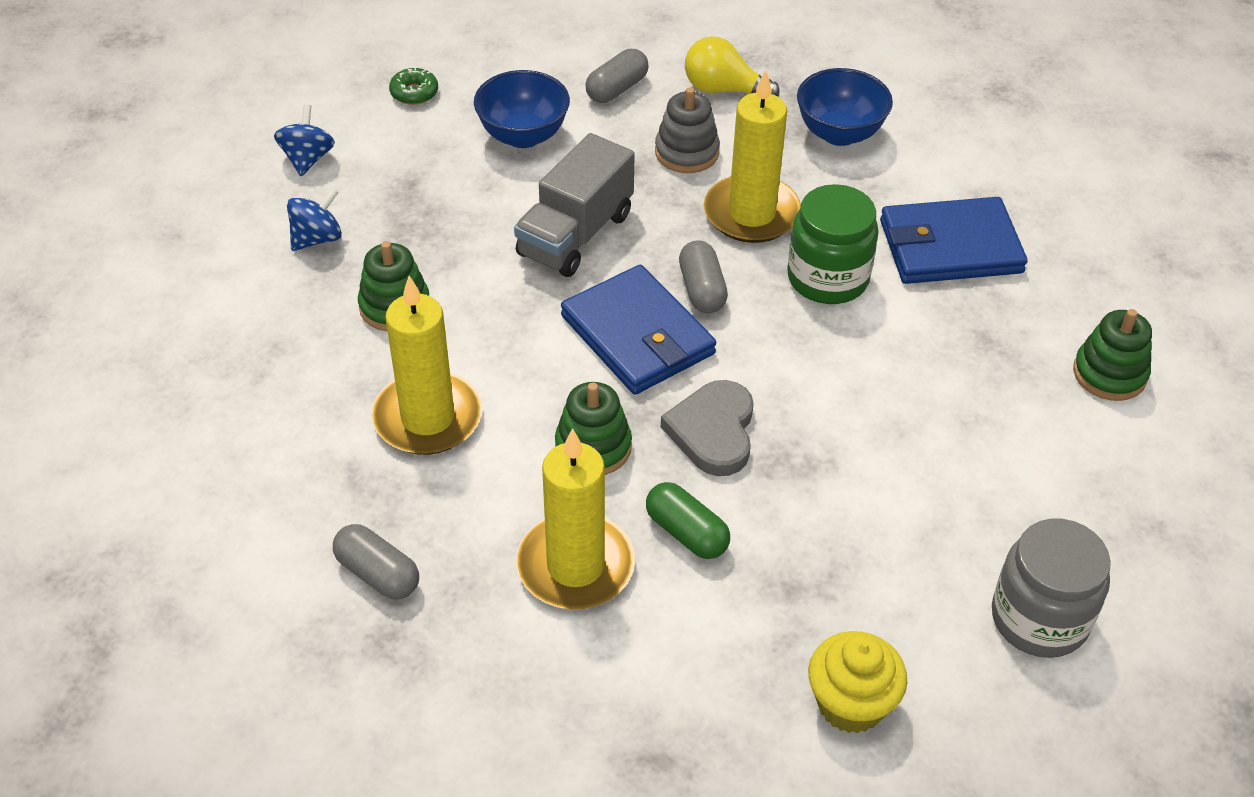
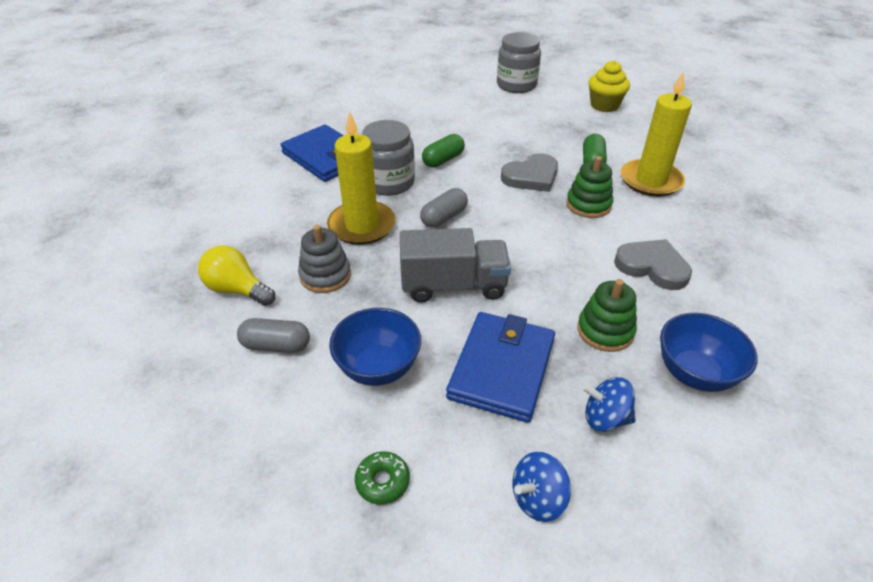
camera: 125 degrees left, 5 degrees down
(378, 574) = (745, 231): grey capsule -> none
(428, 418) = (652, 267): yellow candle -> grey heart
(638, 335) = (502, 224): blue wallet -> blue wallet (501, 368)
(723, 89) = (237, 290): yellow light bulb -> yellow light bulb turned 135 degrees clockwise
(827, 278) = (389, 183): green jar -> grey jar
(839, 133) = (252, 222): blue bowl -> blue bowl (694, 373)
(841, 361) = (443, 160): none -> green capsule
(1109, 374) = (372, 101): green stacking toy -> none

